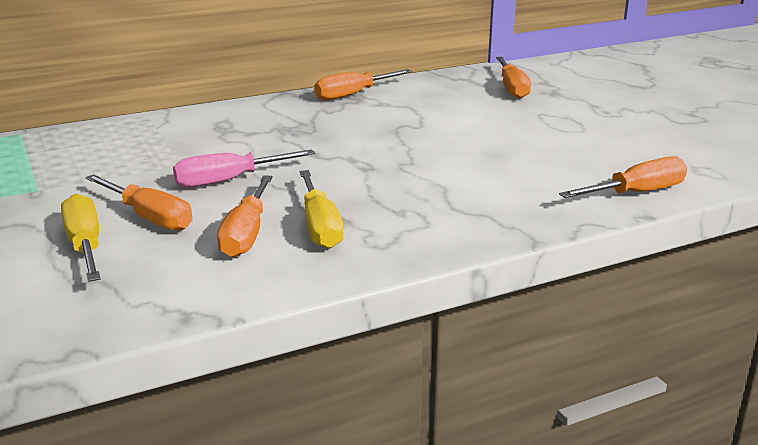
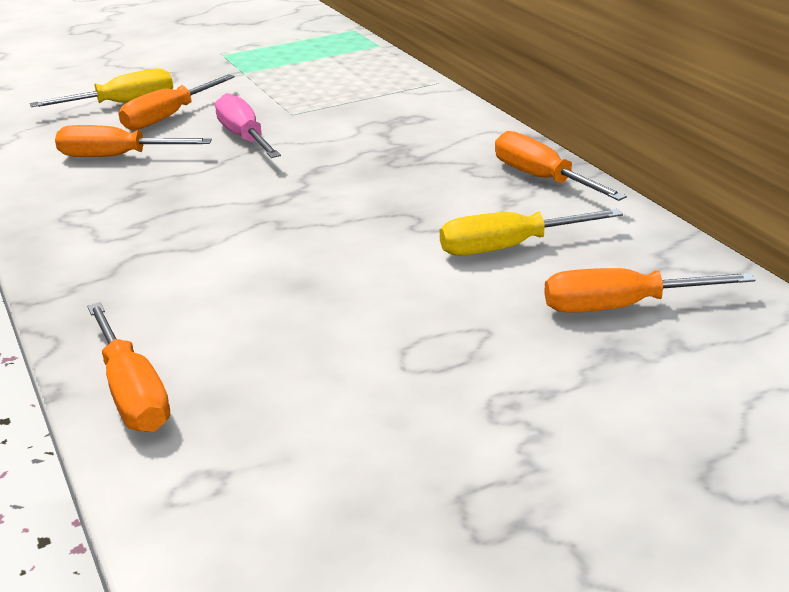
camera: 90 degrees right, 5 degrees up
(319, 226) = (119, 186): yellow screwdriver -> yellow screwdriver (509, 247)

